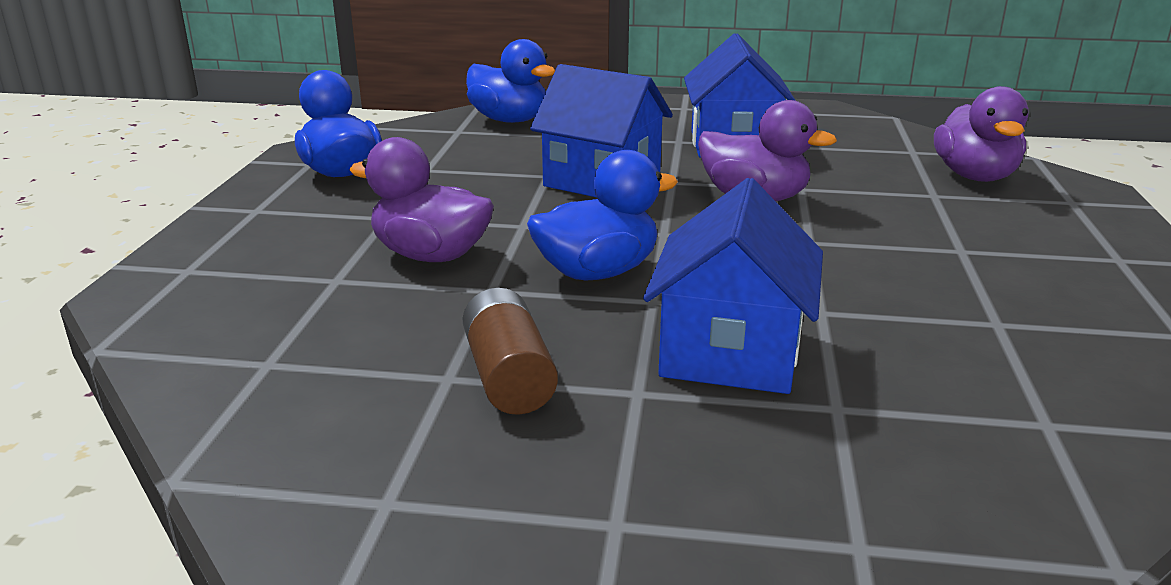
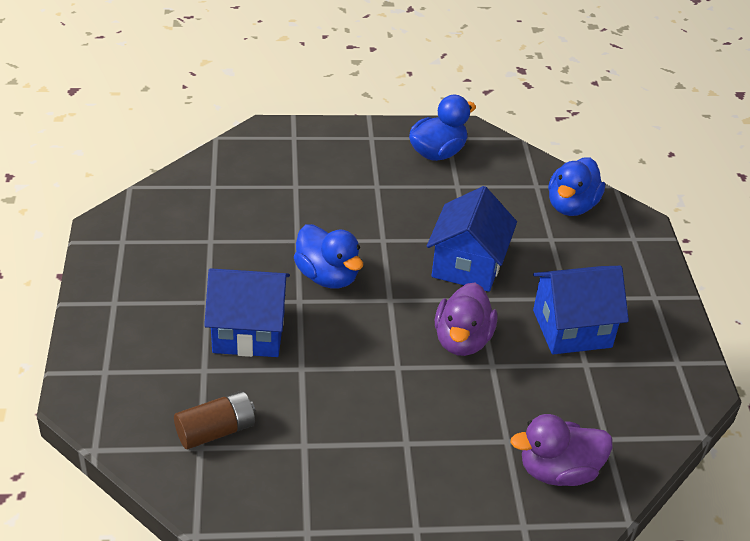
camera: 75 degrees right, 15 degrees up
(430, 255) = (331, 212): purple duck -> none
(508, 376) = (213, 259): brown battery -> brown battery (216, 431)

